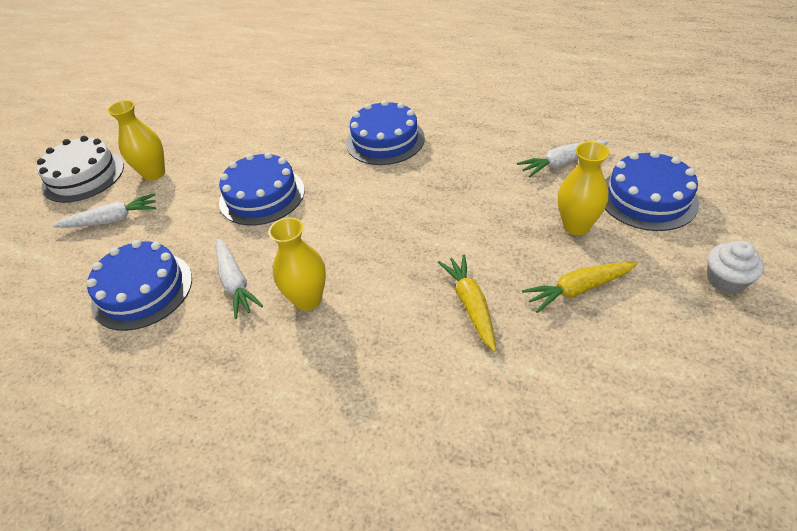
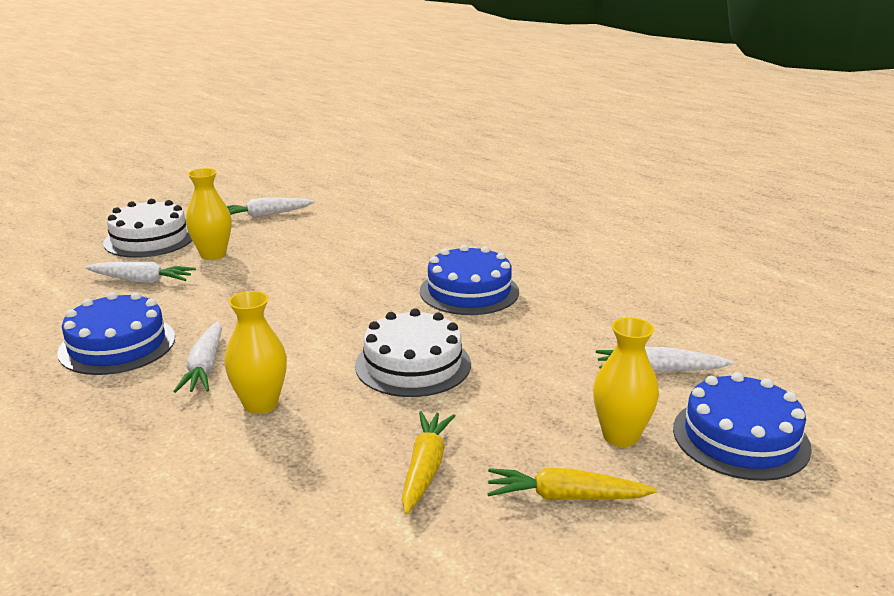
camera: 20 degrees right, 20 degrees down
(167, 120) = (265, 215): none -> white carrot
(262, 196) = (297, 302): blue cake -> none
(394, 220) = (413, 364): none -> white cake
(726, 280) = (771, 555): white cupcake -> none

